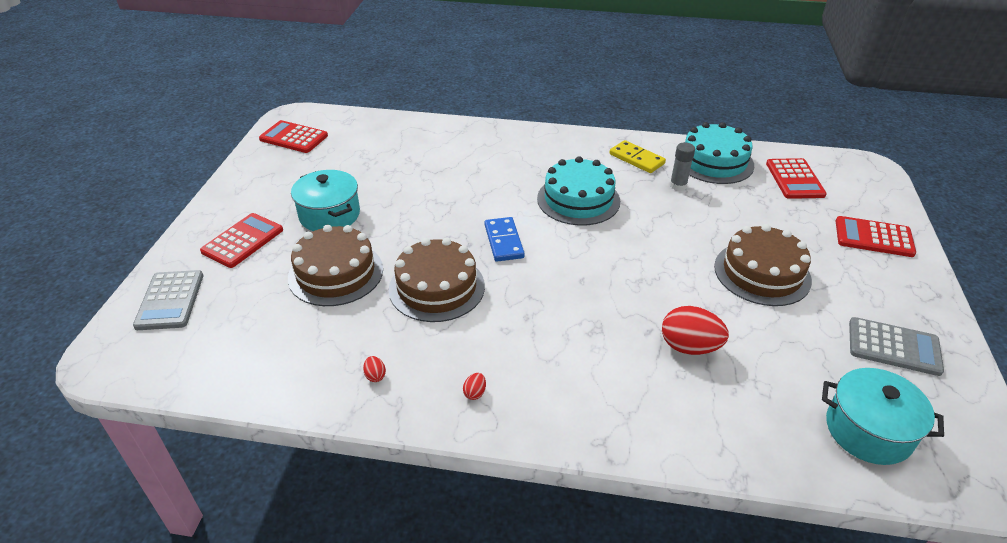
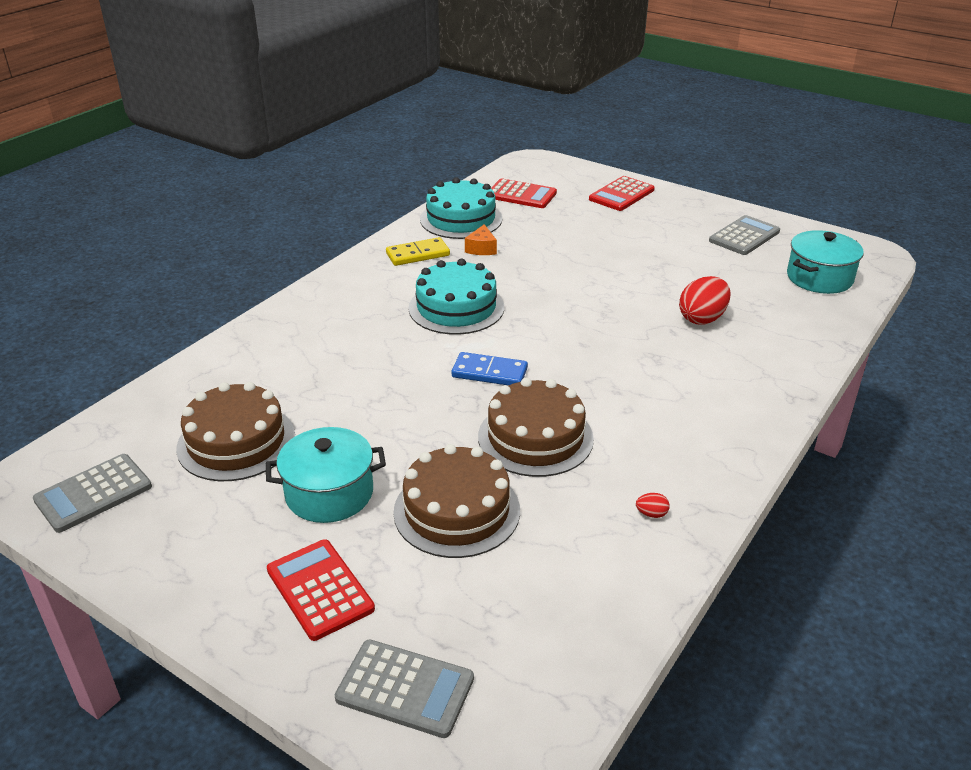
camera: 65 degrees left, 5 degrees down
(294, 137) = (93, 493): red calculator -> grey calculator
(475, 393) = (705, 451): red egg -> none
(678, 185) = (481, 249): grey glue stick -> orange cheese
(762, 273) = (632, 254): brown cake -> brown cake (236, 442)

